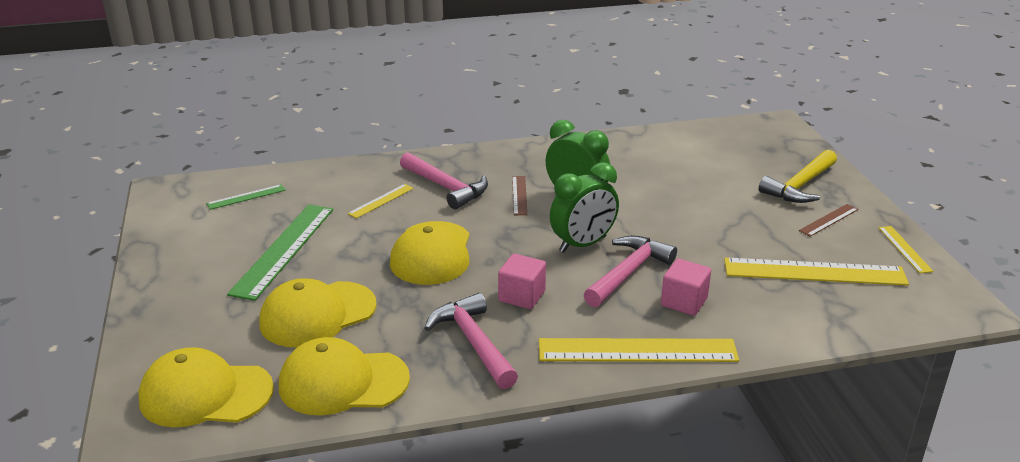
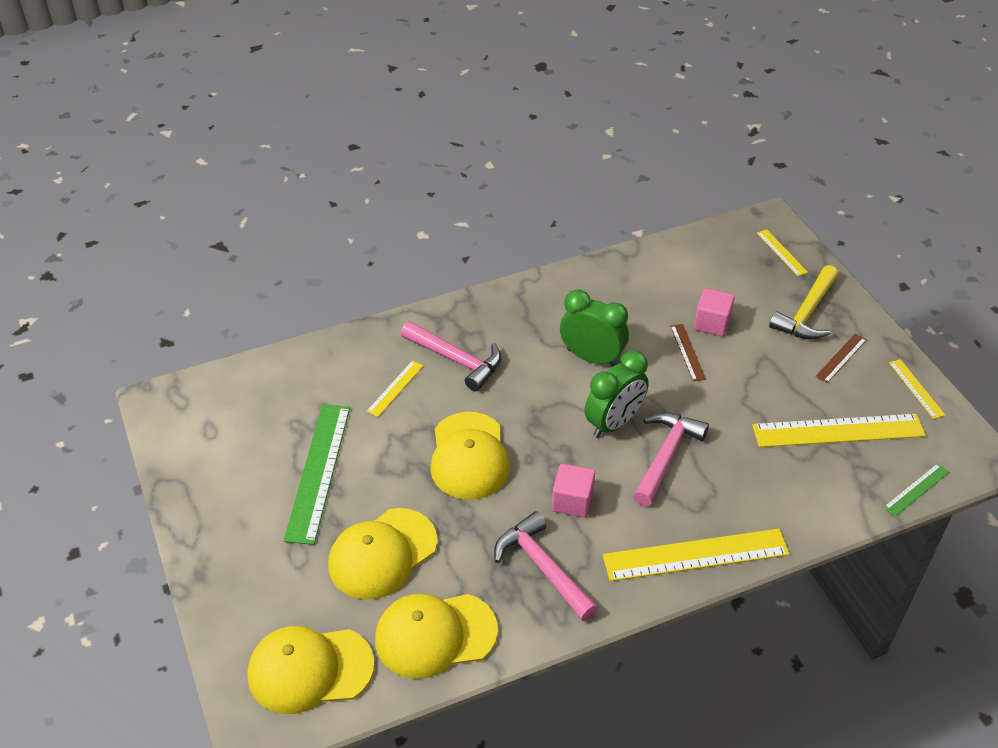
camera: 10 degrees left, 15 degrees up
(246, 197) = (252, 401): green ruler -> green ruler (916, 489)
(519, 195) = (534, 362): brown ruler -> brown ruler (687, 352)
(684, 302) = (725, 487): pink cube -> pink cube (711, 323)
(784, 144) = (781, 252): none -> yellow ruler

